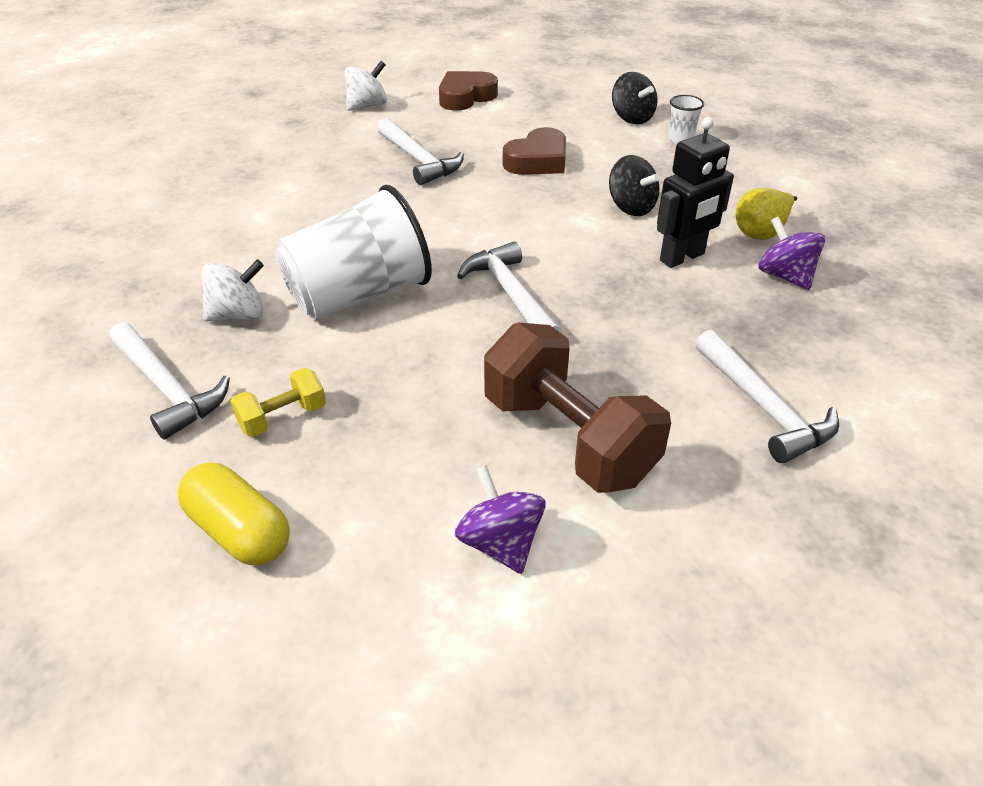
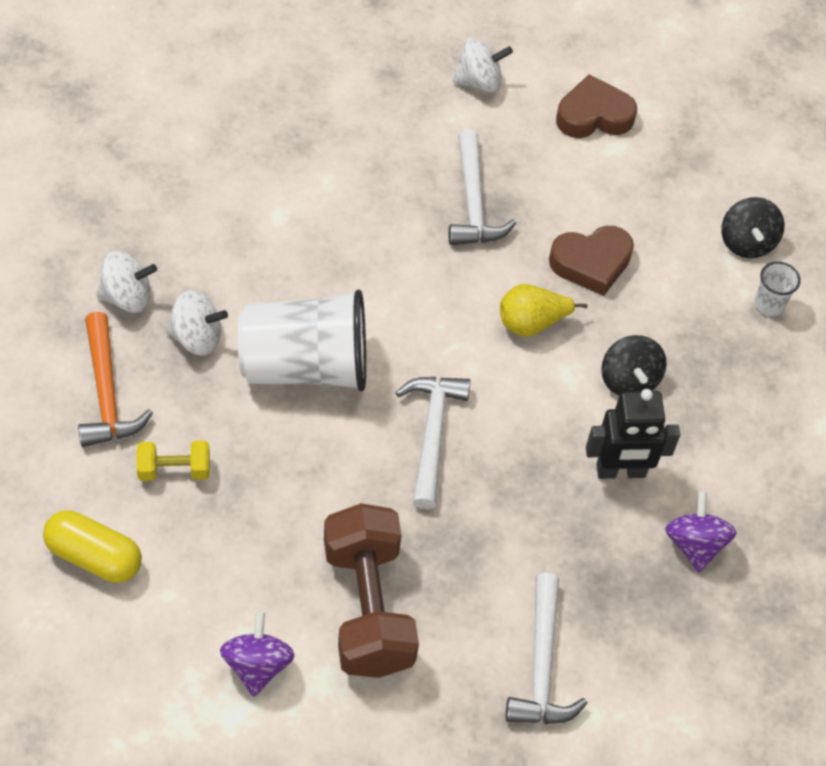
camera: 25 degrees right, 15 degrees up
(146, 313) = (127, 297): none -> white spinning top
(168, 388) = (107, 393): white hammer -> orange hammer
(239, 531) = (94, 557): yellow capsule -> yellow capsule turned 45 degrees counterclockwise
(761, 232) = (725, 479): yellow pear -> yellow pear (531, 323)

